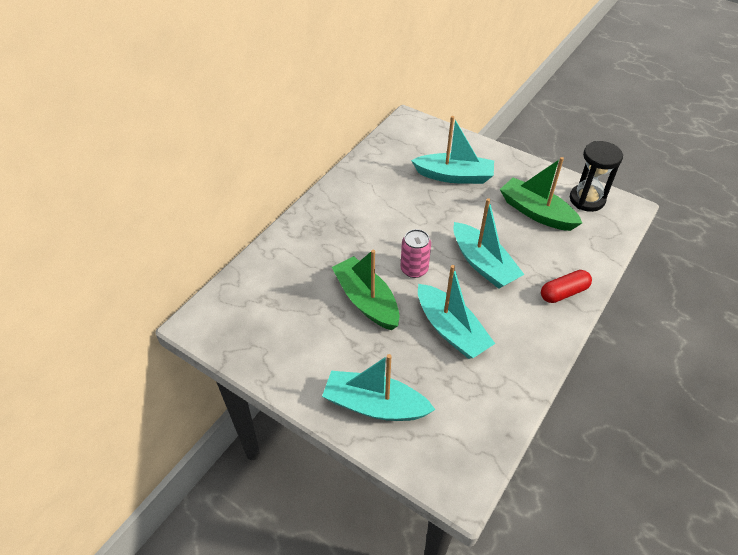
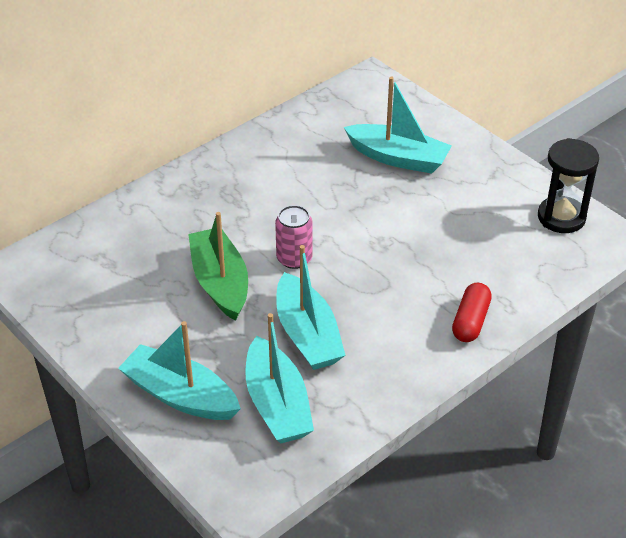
camera: 15 degrees right, 5 degrees down
(483, 264) = (384, 269): turquoise boat -> turquoise boat (277, 404)
(536, 212) = (484, 221): green boat -> none
(563, 293) = (470, 321): red capsule -> red capsule turned 60 degrees counterclockwise

